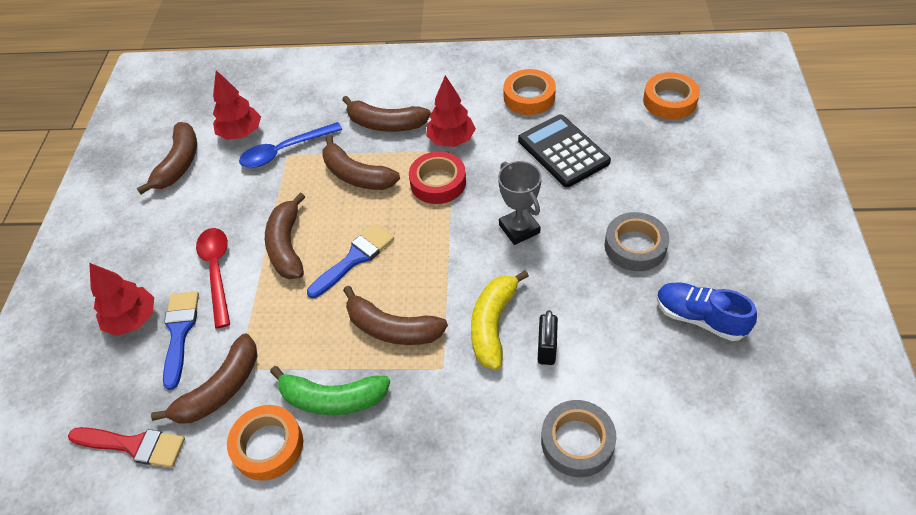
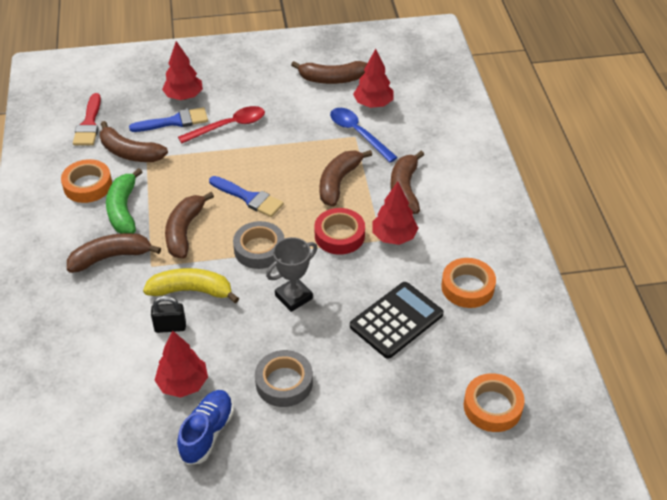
camera: 75 degrees right, 5 degrees down
(287, 246) = (257, 157): brown banana -> brown banana (111, 257)
(577, 442) = (88, 353): grey tape -> grey tape (259, 249)
(632, 338) = (183, 384): none -> red tree

